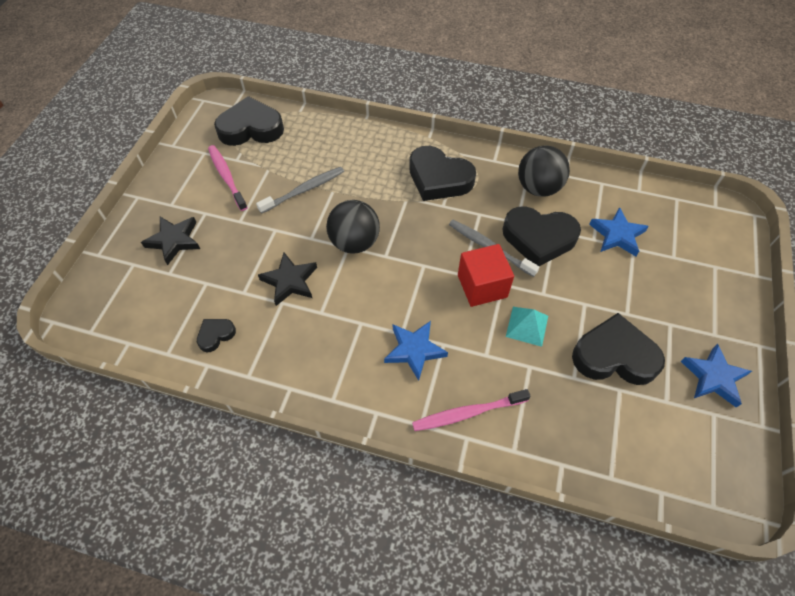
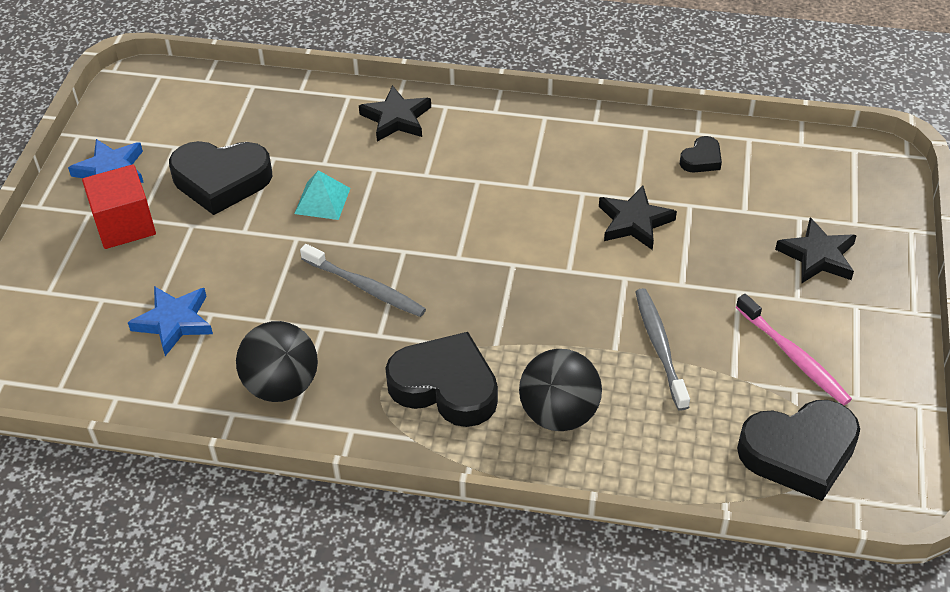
camera: 175 degrees right, 10 degrees down
(304, 190) = (660, 347): grey toothbrush -> grey toothbrush turned 120 degrees clockwise
(354, 242) = (560, 277): black ball -> black ball (559, 414)
(414, 350) = (460, 165): blue star -> none
(467, 413) = (396, 118): pink toothbrush -> black star
(482, 286) = (377, 239): red cube -> red cube (124, 225)
(538, 238) = (292, 306): black heart -> none

